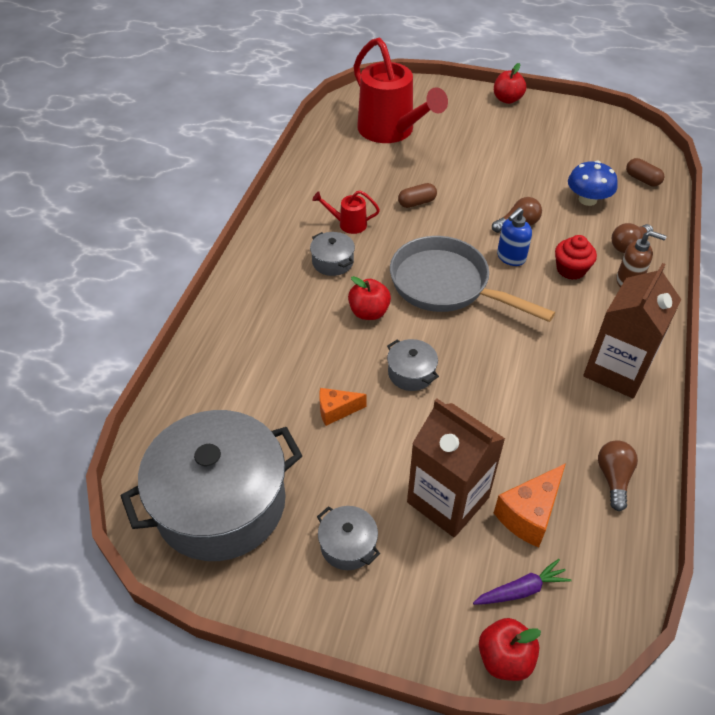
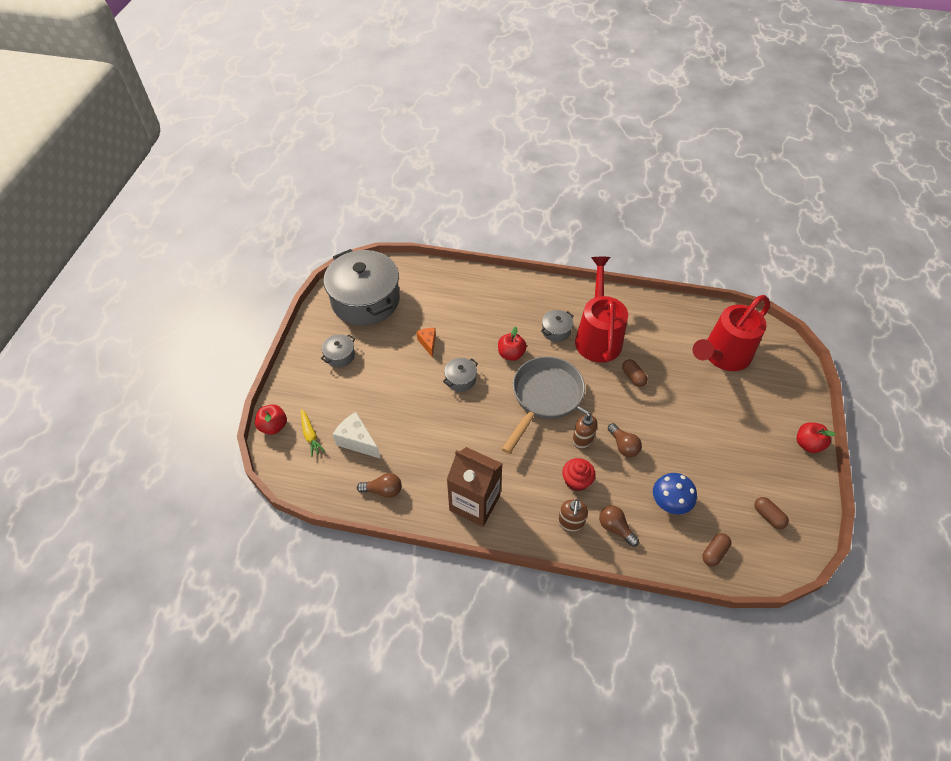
camera: 85 degrees right, 5 degrees up
(348, 224) = (597, 336): red watering can -> red watering can, size x2.32
(448, 500) = (367, 400): brown carton -> none
(510, 257) = (582, 439): blue soap dispenser -> brown soap dispenser
(521, 590) = (310, 435): purple carrot -> yellow carrot
(529, 514) = (357, 441): orange cheese -> white cheese
(594, 138) = (768, 516): none -> brown capsule

